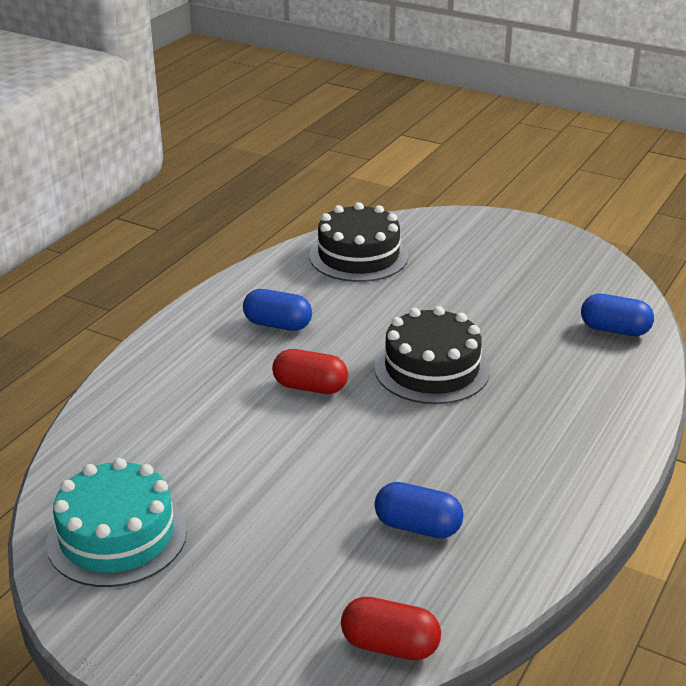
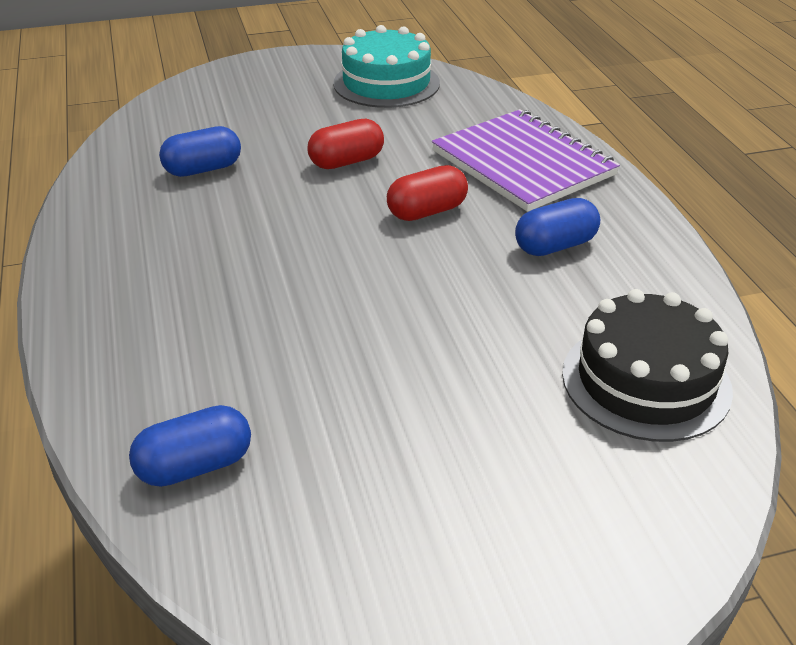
camera: 135 degrees right, 5 degrees up
(183, 383) = (523, 163): none -> purple notebook
(390, 645) = (150, 115): red capsule -> red capsule (346, 162)
(431, 369) = (348, 285): black cake -> none

